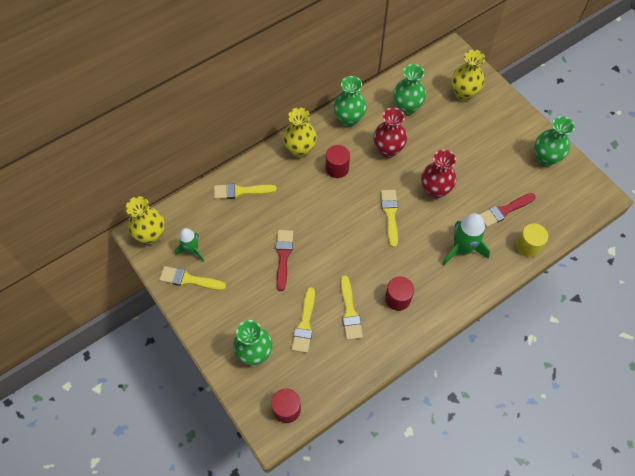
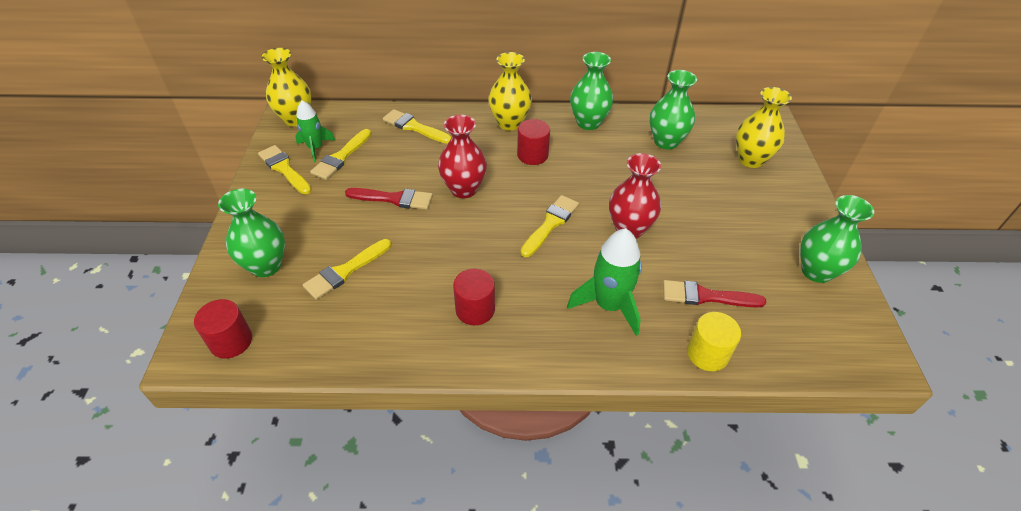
camera: 35 degrees right, 15 degrees down
(283, 256) = (394, 199): red brush -> red brush turned 60 degrees clockwise
(350, 311) = (406, 289): yellow brush -> yellow brush (341, 157)
(388, 150) = (607, 166): red vase -> red vase (463, 189)

